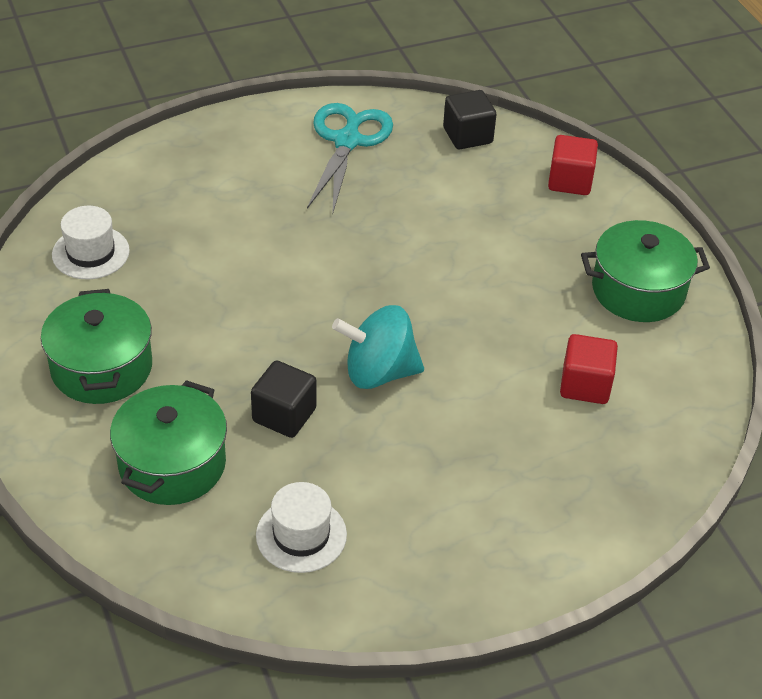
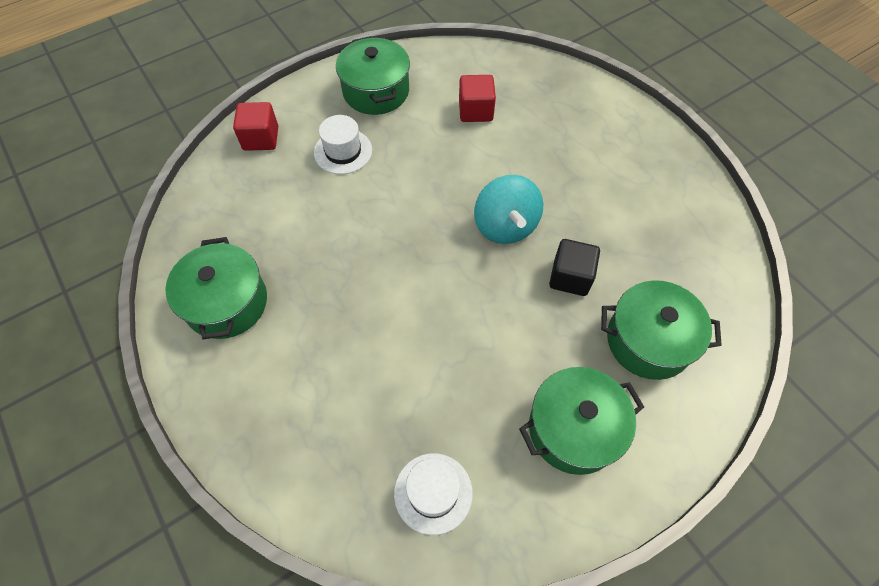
camera: 100 degrees left, 15 degrees up
(301, 535) = (669, 242): white hat -> white hat (343, 151)
(347, 141) = (226, 303): turquoise scissors -> green pot
(467, 136) = (208, 212): black cube -> none

